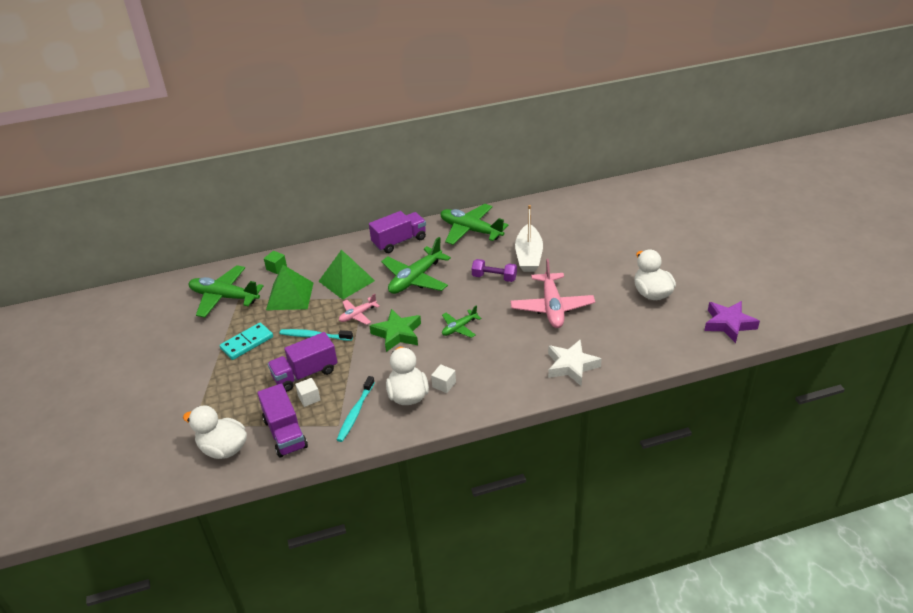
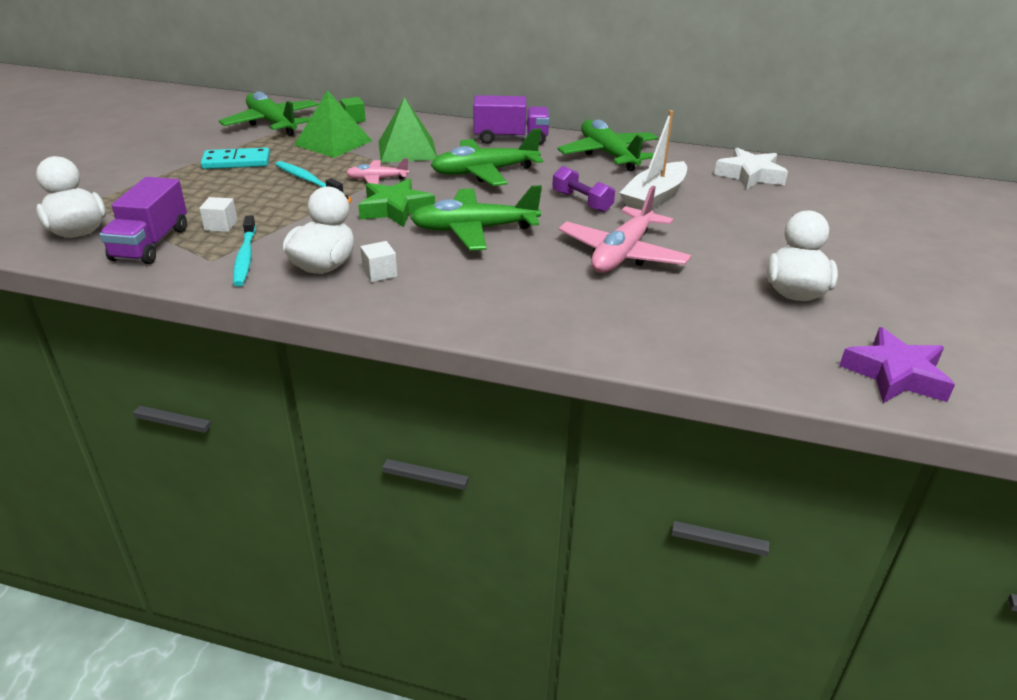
camera: 30 degrees right, 5 degrees down
(305, 374) = (249, 205): purple truck -> none
(355, 413) = (245, 257): turquoise toothbrush -> turquoise toothbrush turned 60 degrees counterclockwise
(459, 328) = (474, 230): green plane -> green plane, size x1.86
(571, 366) = (571, 322): white star -> white star (750, 175)

